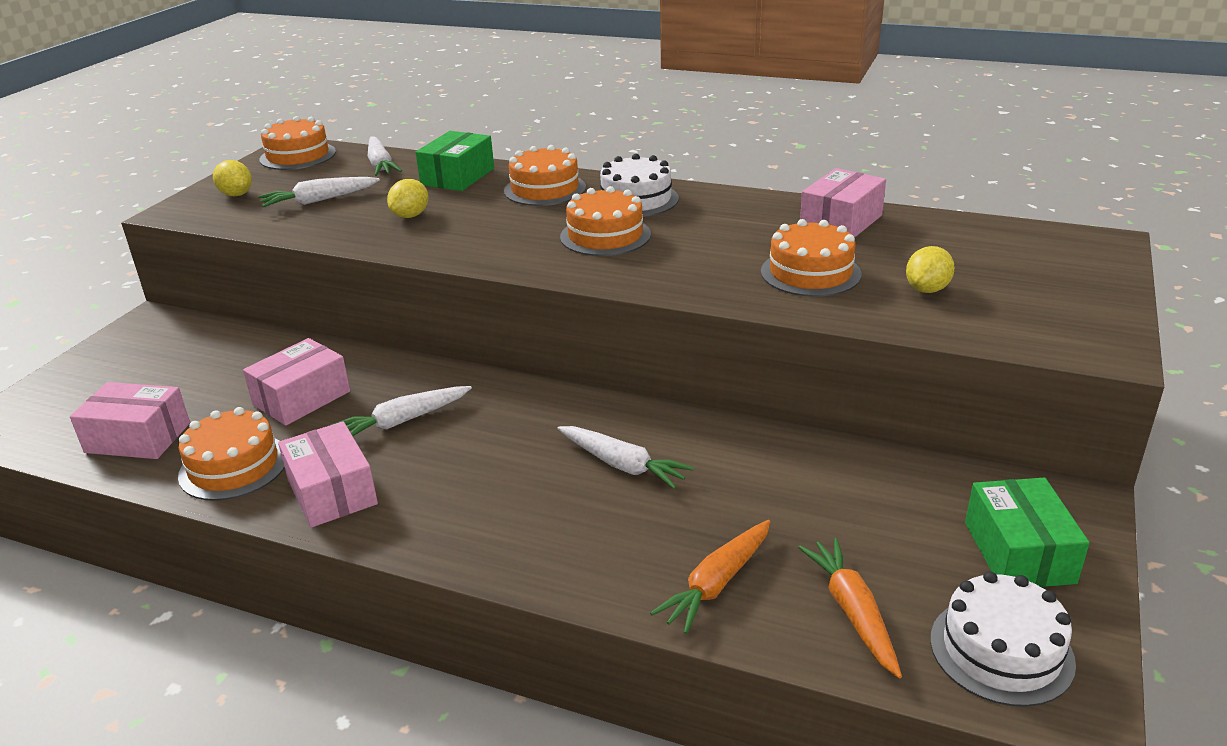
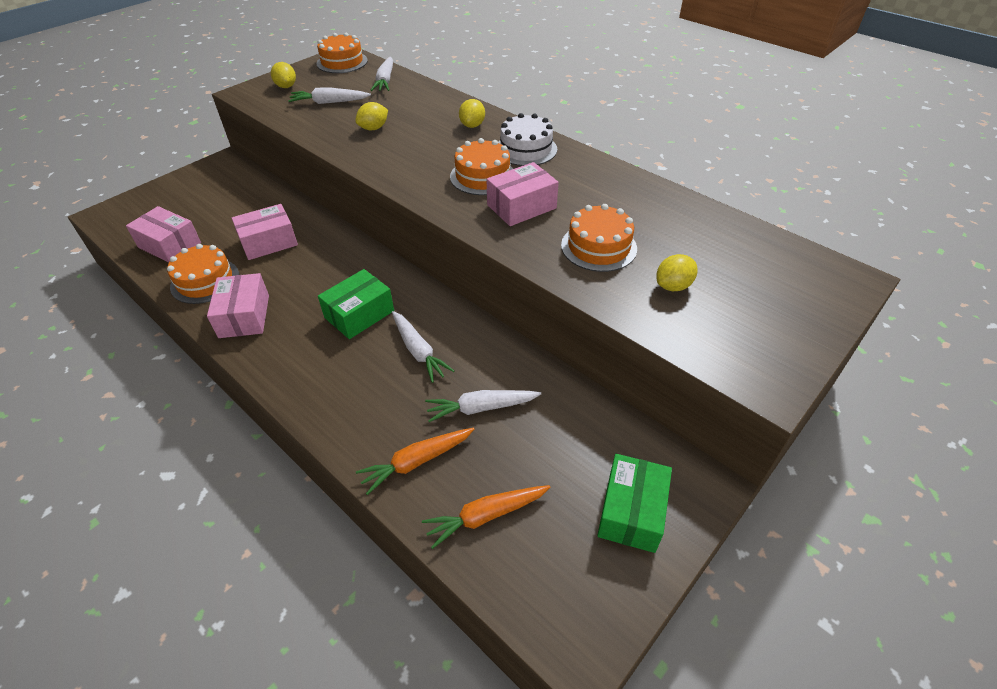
camera: 20 degrees right, 15 degrees up
(403, 421) = (313, 276): white carrot -> white carrot (481, 408)
(457, 176) = (425, 101): green box -> green box (359, 314)
(545, 189) = (472, 125): orange cake -> yellow lemon
(841, 222) = (656, 205): pink box -> pink box (521, 206)
(852, 612) = (486, 516): orange carrot -> orange carrot turned 120 degrees counterclockwise
(1001, 650) = (563, 584): white cake -> none

